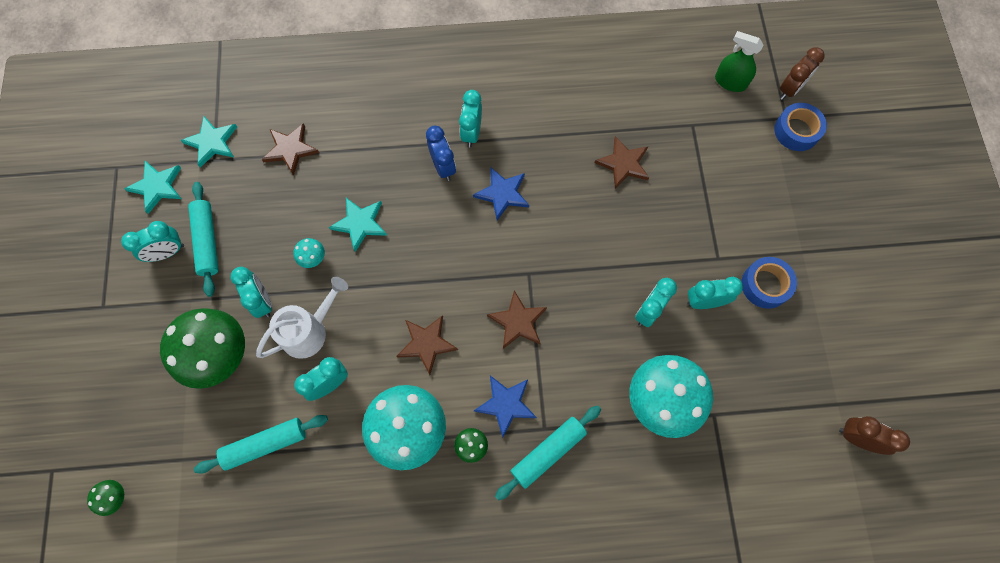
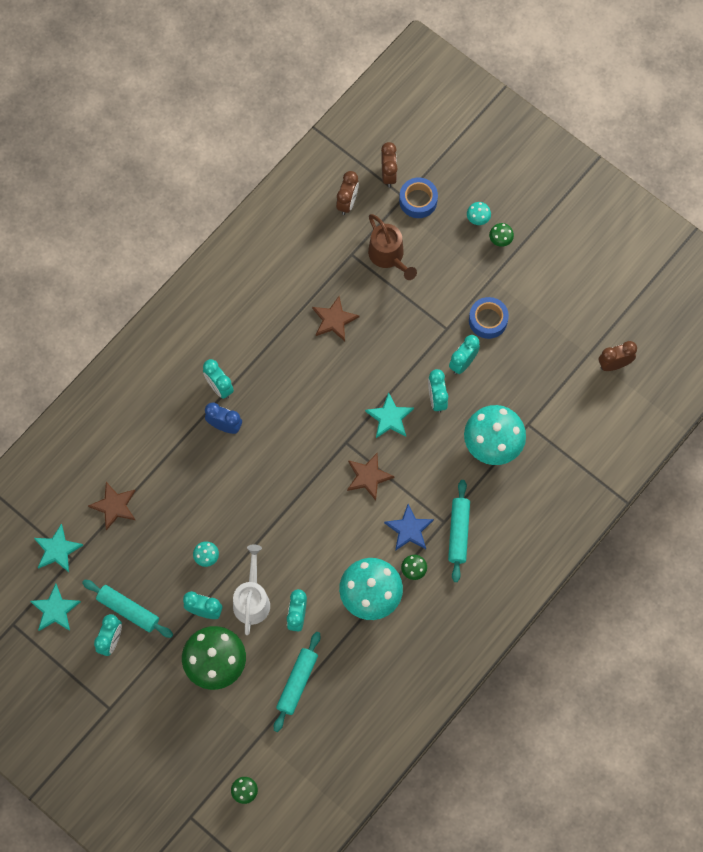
camera: 45 degrees left, 0 degrees up
(360, 223) = (211, 509): turquoise star -> turquoise star (389, 417)
(426, 343) = (329, 540): brown star -> none
(502, 194) = (279, 408): blue star -> none
(724, 154) = (389, 257): none -> brown watering can
(730, 82) = (347, 202): green spray bottle -> brown clock
(839, 191) = (478, 219): none -> turquoise mushroom
(844, 226) = (500, 240): none -> green mushroom

